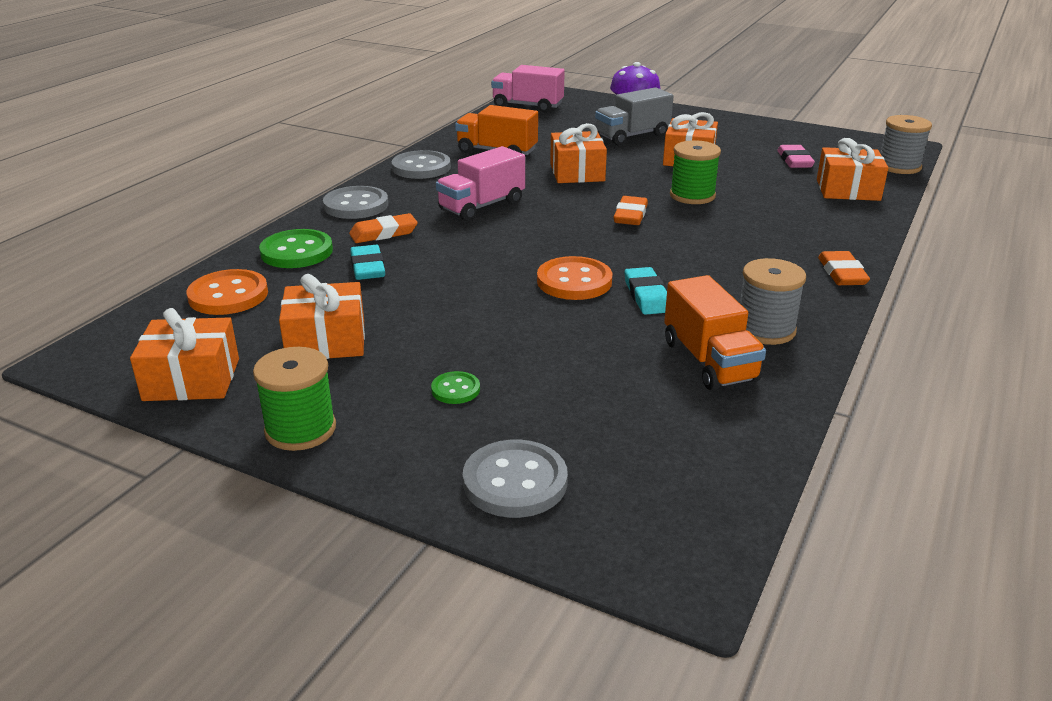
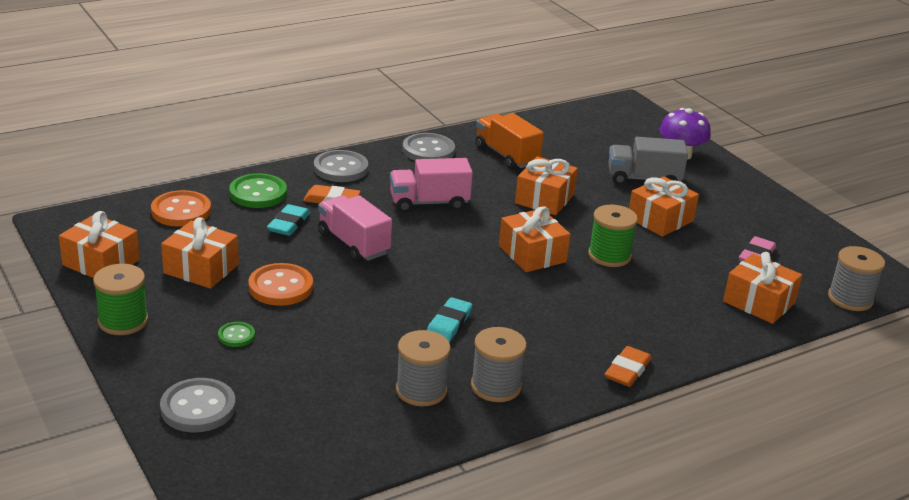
camera: 30 degrees right, 0 degrees up
(527, 106) = (594, 117): pink truck -> pink truck (353, 244)
(574, 281) = (412, 292): orange button -> orange button (280, 287)
(630, 215) = (532, 254): orange eraser -> orange gift
(709, 361) = (421, 390): orange truck -> grey spool

